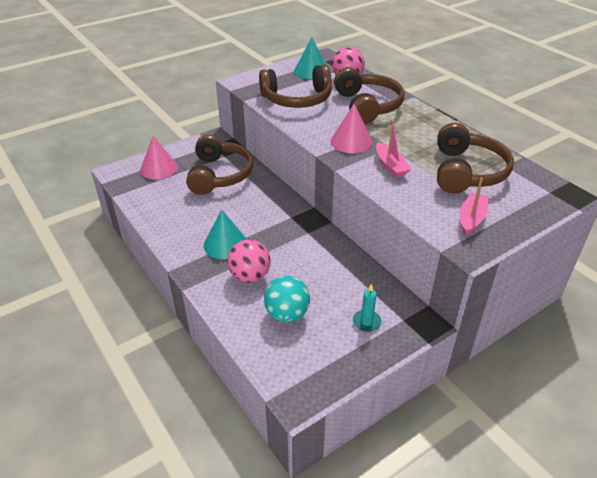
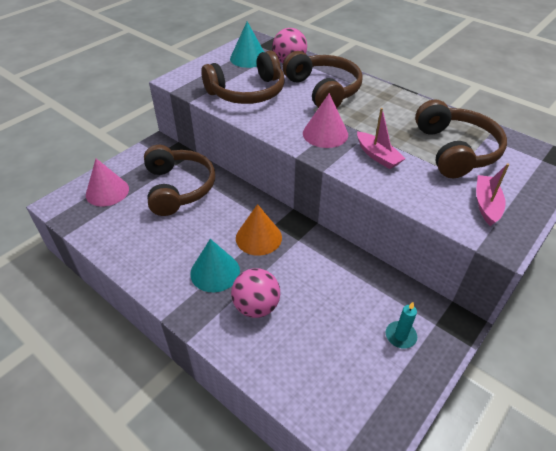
camera: 15 degrees left, 5 degrees up
(273, 224) = (258, 237): none -> orange cone
(287, 314) = (314, 346): turquoise ball -> none

